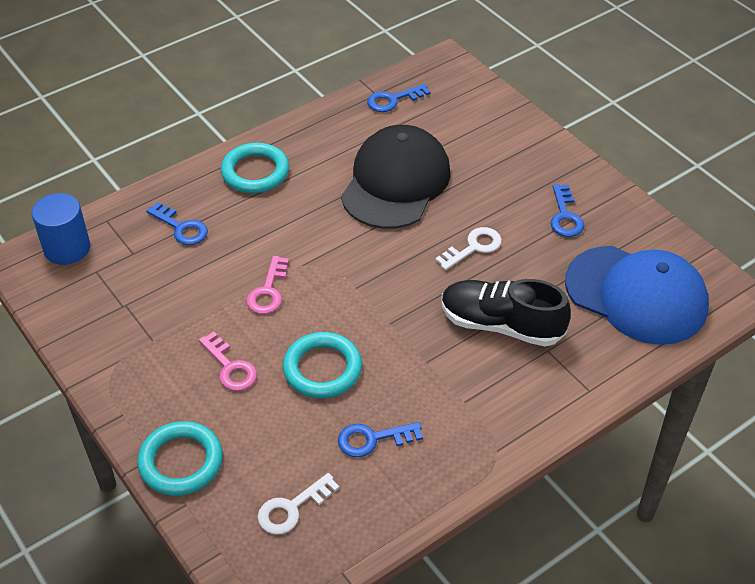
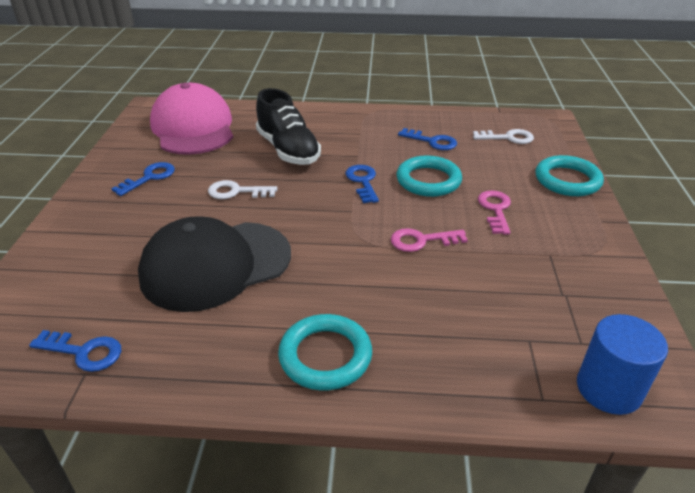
camera: 140 degrees left, 10 degrees down
(181, 228) = (458, 338): blue key -> blue key (363, 181)
(268, 291) = (422, 241): pink key -> pink key turned 150 degrees counterclockwise
(636, 295) = (193, 127): blue cap -> pink cap

